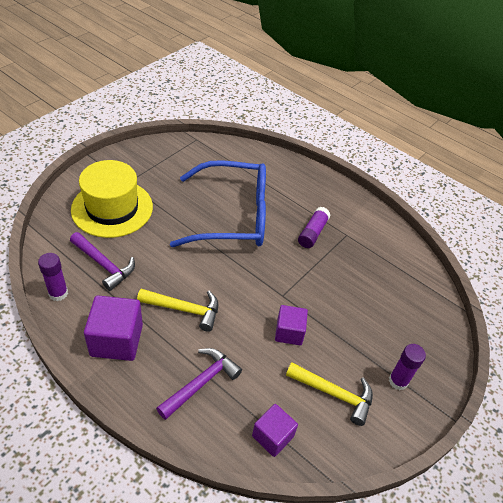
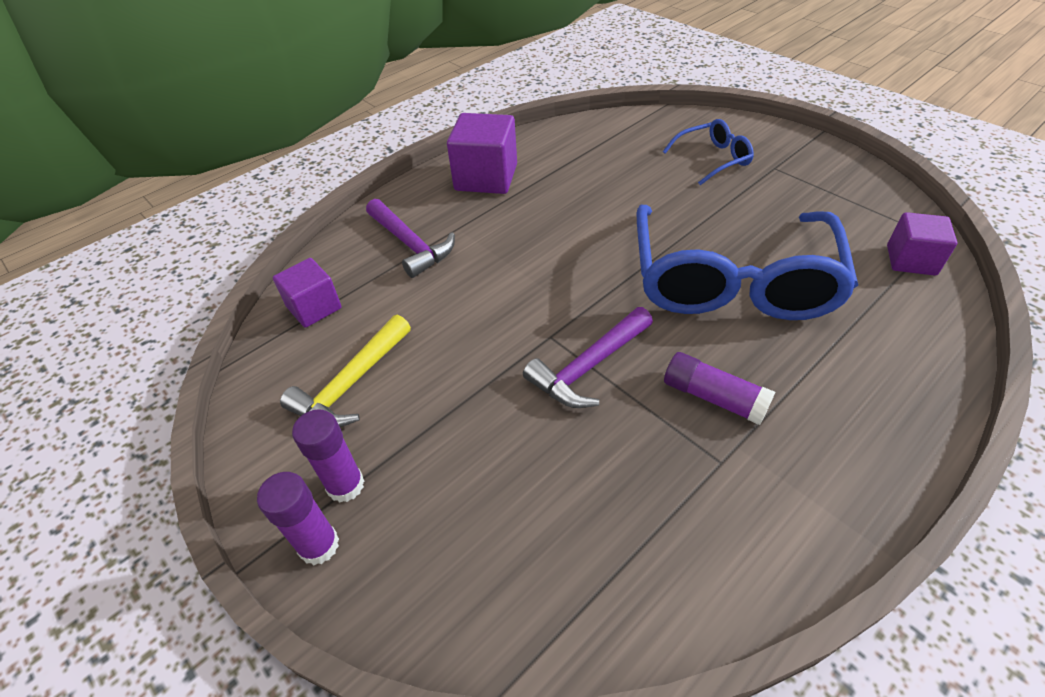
camera: 105 degrees right, 0 degrees up
(58, 293) = (558, 134): purple glue stick -> purple glue stick (319, 545)
(104, 265) = (604, 160): purple hammer -> purple hammer (588, 367)
(112, 208) = (713, 159): yellow hat -> blue glasses
(184, 309) = (527, 229): yellow hammer -> none
(289, 332) = (474, 338): purple cube -> purple cube (911, 260)

